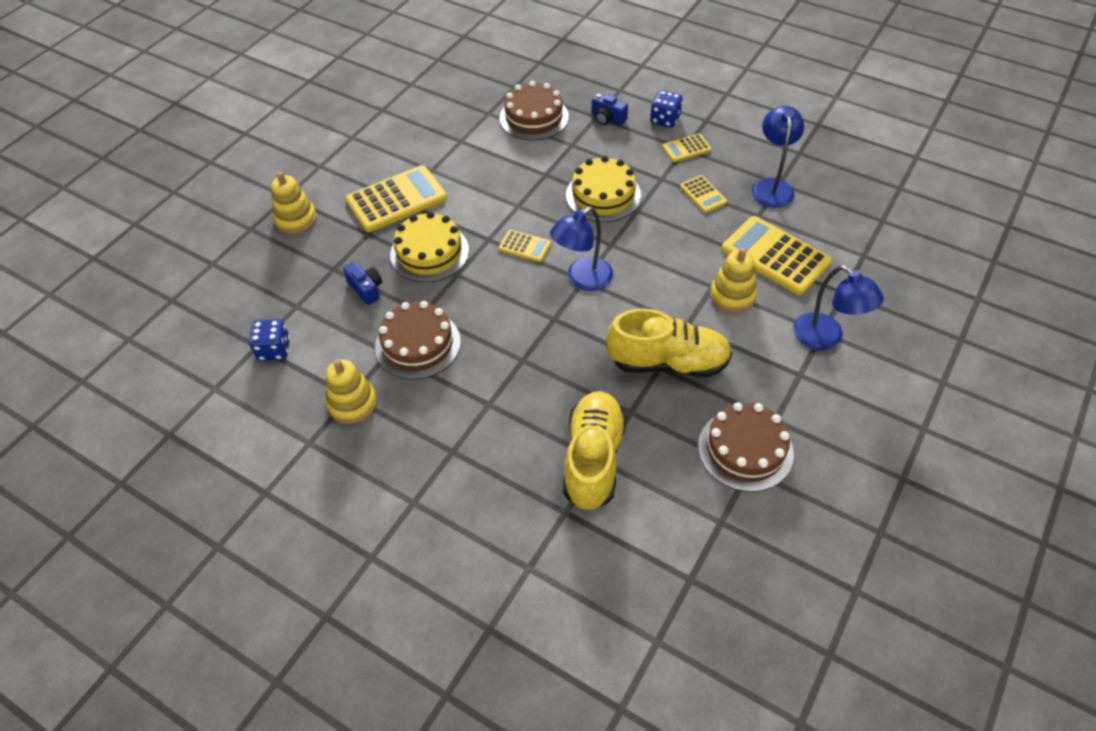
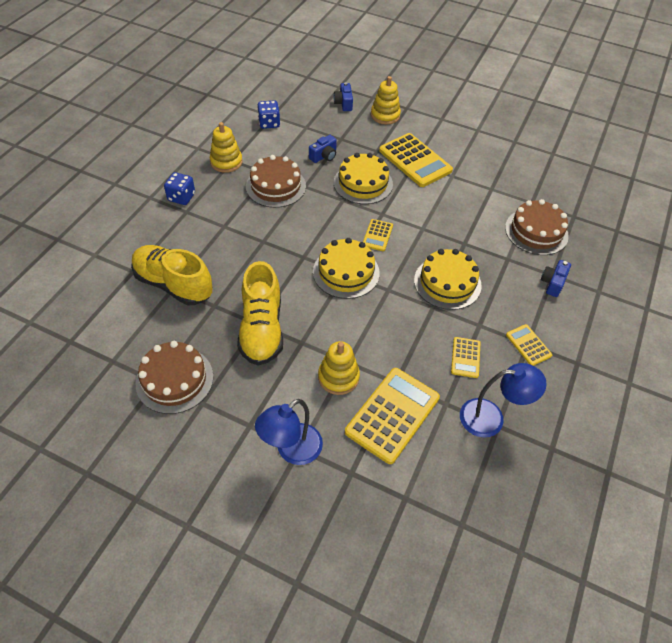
camera: 80 degrees right, 0 degrees up
(254, 261) = (343, 103): none -> blue camera
(582, 279) = (346, 272): blue lamp -> yellow cake
(593, 459) = (174, 284): yellow shoe -> yellow shoe turned 150 degrees counterclockwise
(665, 119) = (566, 328): blue dice -> blue dice (181, 197)
(703, 194) = (465, 357): yellow calculator -> yellow calculator turned 45 degrees counterclockwise

